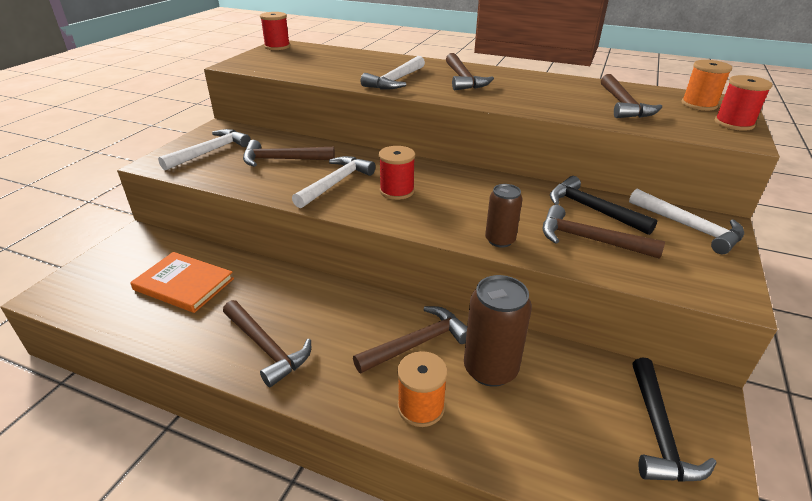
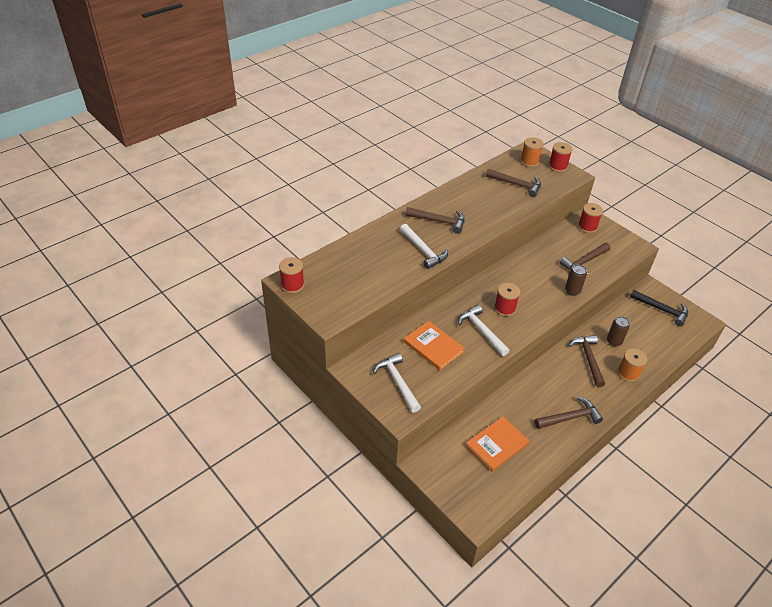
camera: 65 degrees left, 10 degrees up
(282, 160) = (433, 347): brown hammer -> orange book
(490, 369) = (614, 341): brown can -> brown can, size x0.61
(592, 209) = (558, 247): black hammer -> none
(689, 227) = (587, 227): white hammer -> red spool

